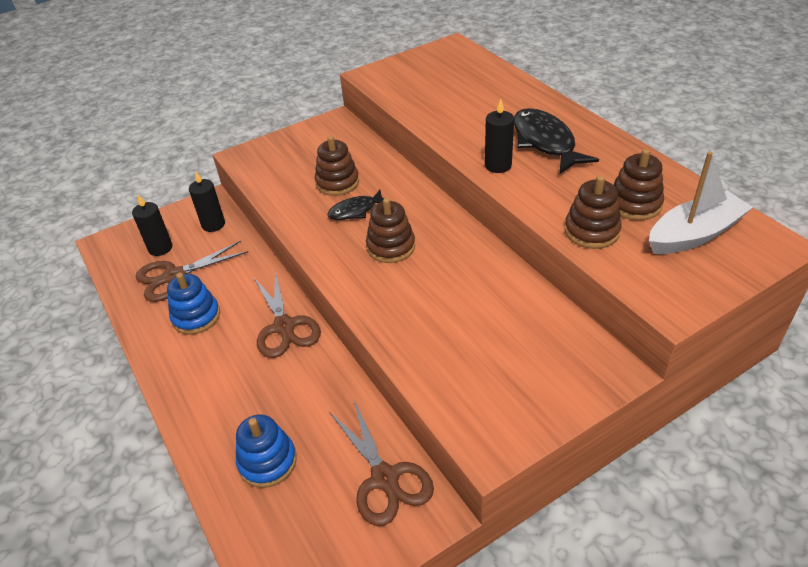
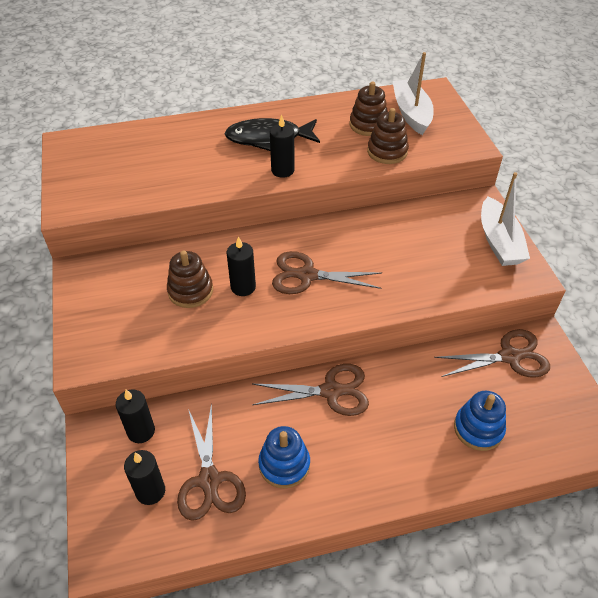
camera: 75 degrees left, 5 degrees up
(356, 210) = (243, 287): black fish -> black candle
(391, 247) = (307, 275): brown stacking toy -> brown scissors
(539, 402) = (499, 241): none -> white boat

